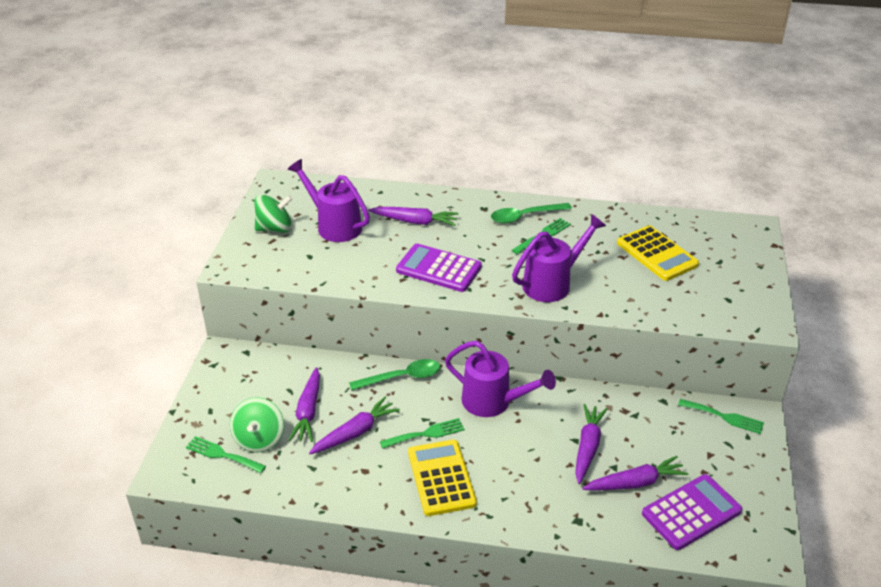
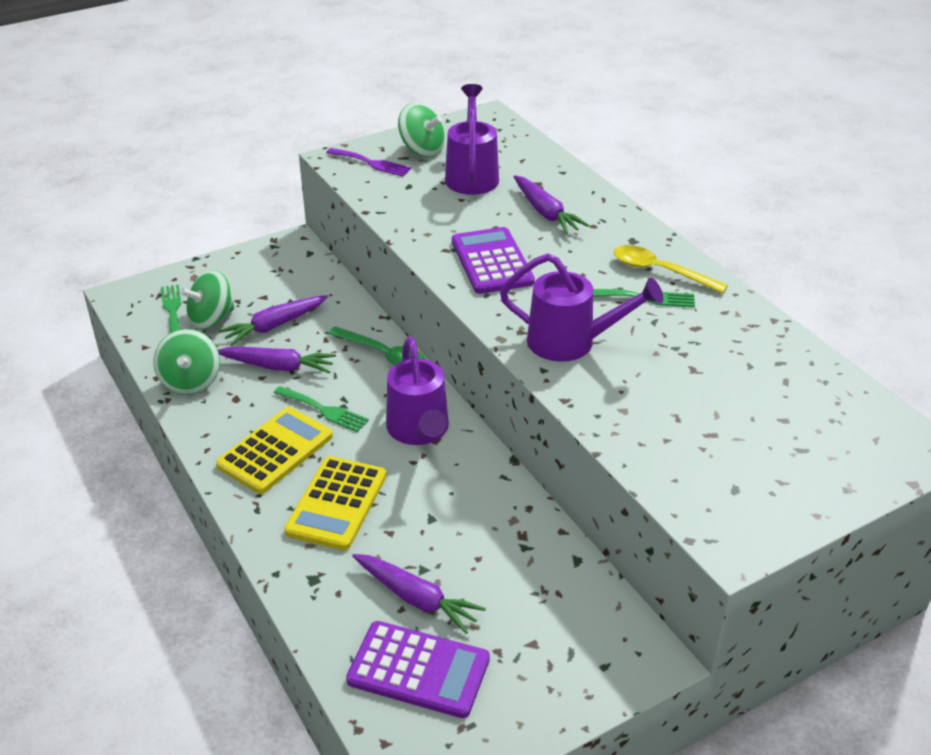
camera: 50 degrees right, 0 degrees up
(259, 256) = (371, 163): none -> purple fork
(319, 485) = (190, 381): none -> green spinning top
(524, 216) = (659, 271): green spoon -> yellow spoon
(587, 447) = (430, 533): purple carrot -> none
(657, 254) = (738, 393): yellow calculator -> yellow calculator (337, 503)
(724, 417) = (613, 628): green fork -> none

